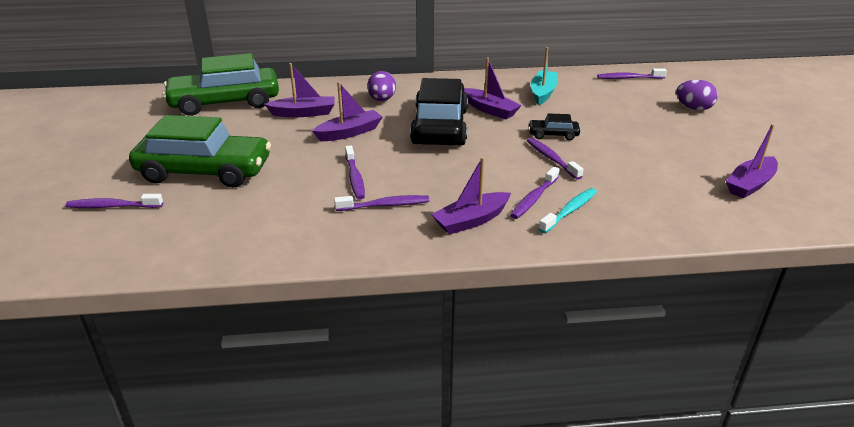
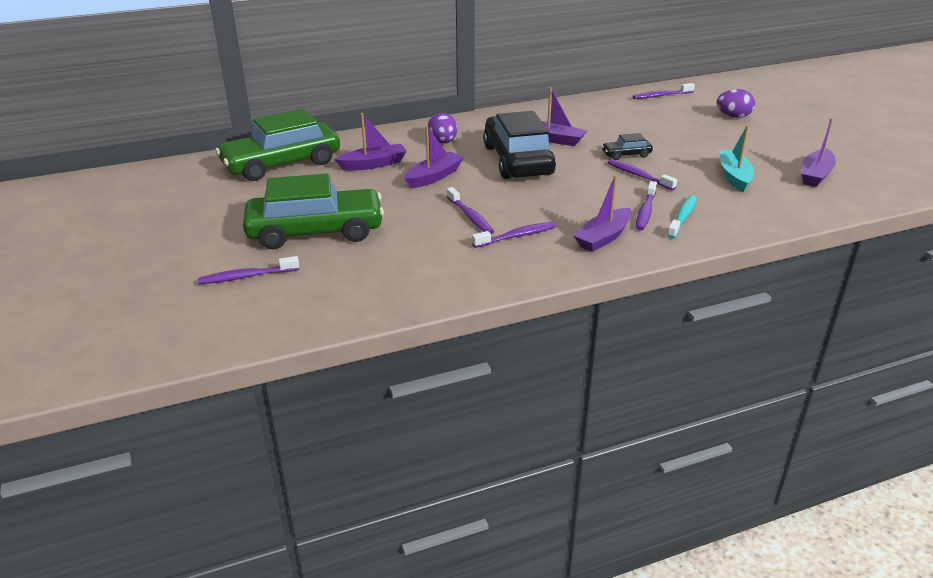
camera: 15 degrees left, 0 degrees up
(543, 93) = (592, 118): turquoise boat -> turquoise boat (734, 176)

